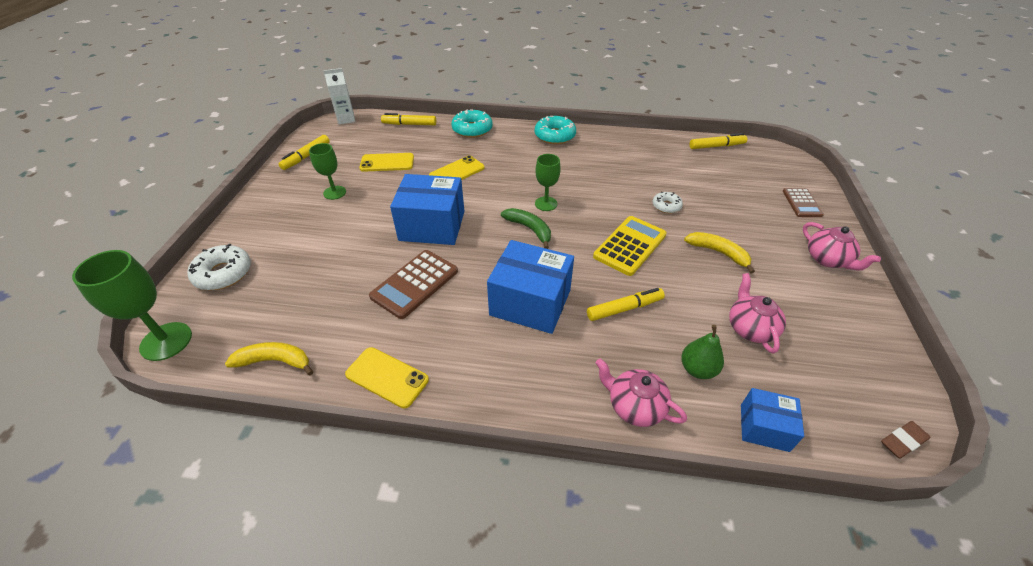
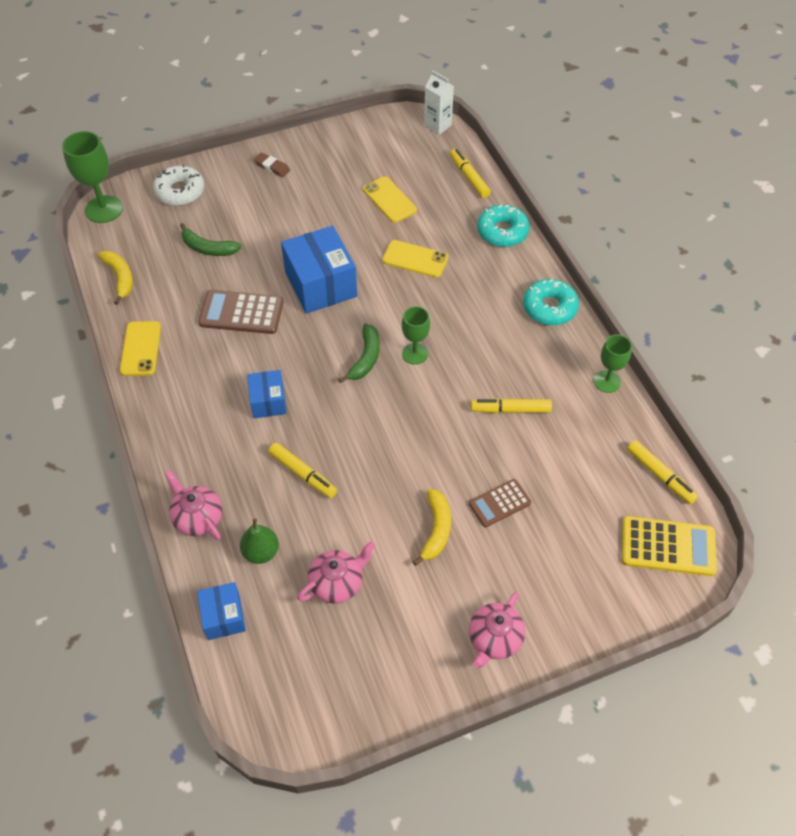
camera: 60 degrees right, 10 degrees up
(306, 156) = (354, 139): yellow marker -> yellow marker (510, 409)
(316, 279) = (208, 248): none -> green banana
(334, 192) = (318, 192): green goblet -> green goblet (607, 381)
(530, 302) = (268, 401): blue box -> blue box, size x0.55
(630, 246) = (395, 448): yellow calculator -> yellow calculator (668, 546)
(634, 406) = (197, 517): pink teapot -> pink teapot turned 45 degrees counterclockwise
(666, 206) = (487, 459): white donut -> none
(801, 203) = (594, 596): brown calculator -> brown calculator (499, 503)
(902, 441) = (263, 729): brown eraser -> brown eraser (272, 167)

